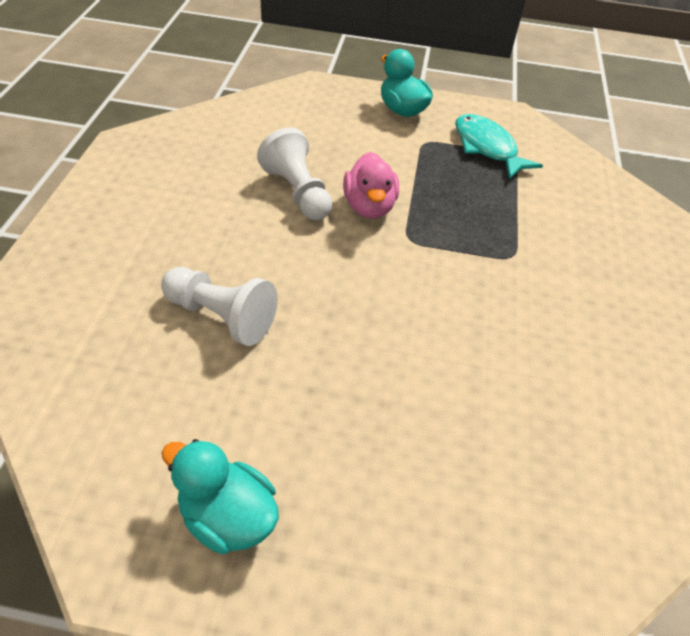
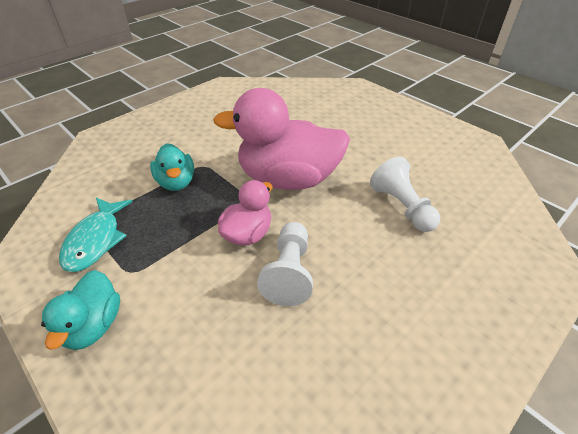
camera: 140 degrees left, 5 degrees down
(228, 516) = (433, 137): turquoise duck -> turquoise duck (176, 182)
(395, 288) = (288, 179): none -> pink duck

